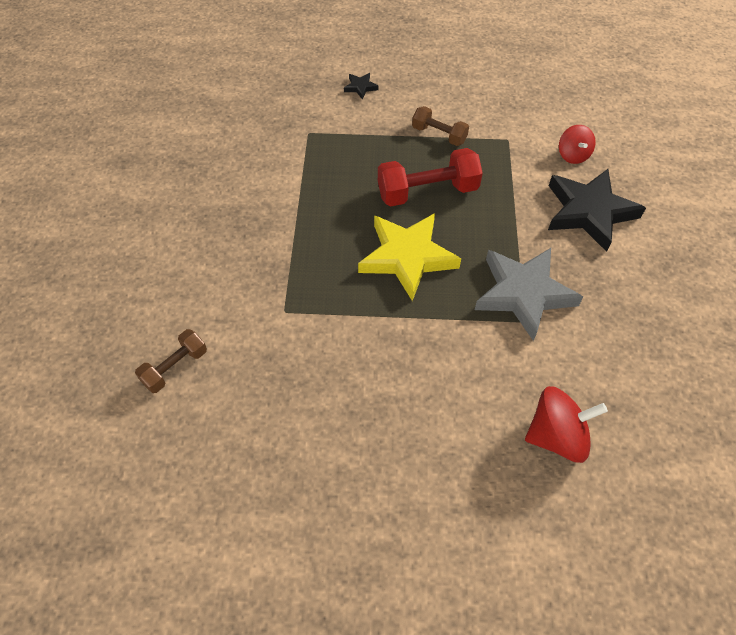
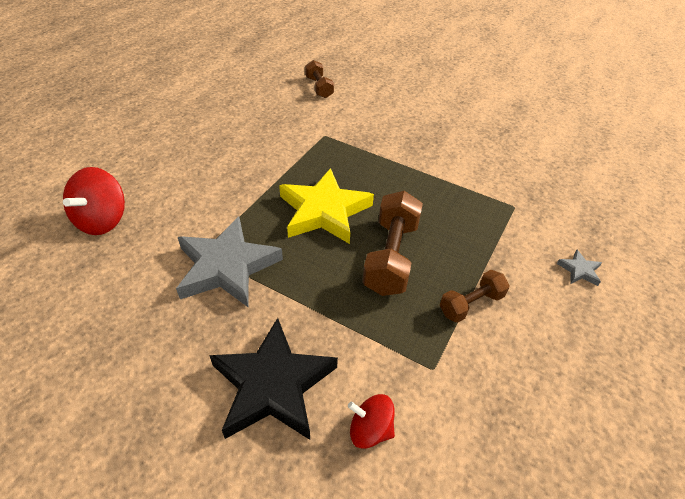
camera: 115 degrees right, 10 degrees down
(360, 87) = (579, 270): black star -> grey star
(427, 191) = (391, 257): red dumbbell -> brown dumbbell

